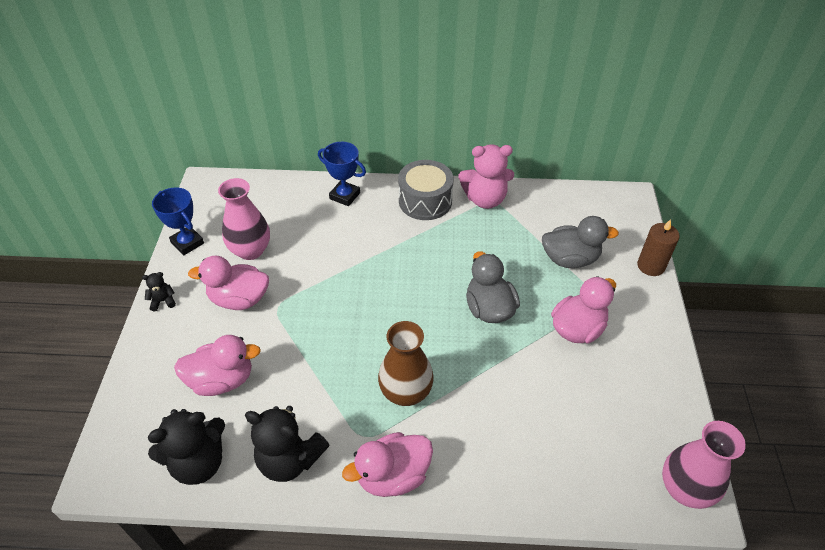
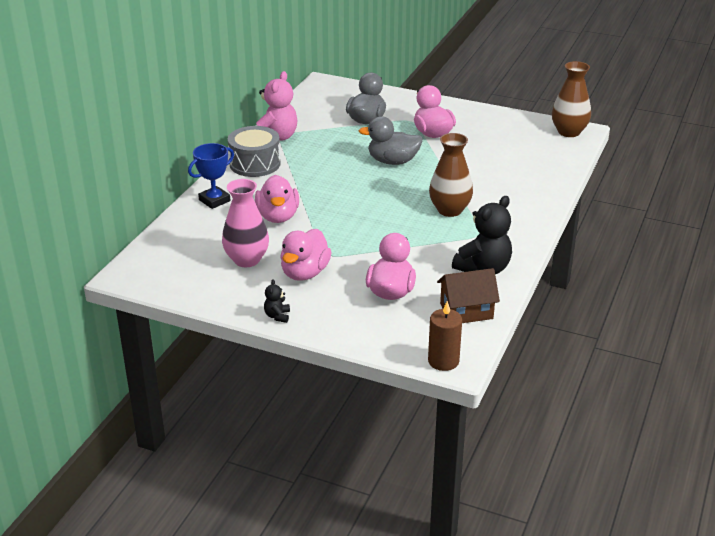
camera: 70 degrees left, 15 degrees down
(187, 243) = (207, 295): blue trophy -> none
(198, 462) = (466, 311): black teddy bear -> brown house
(393, 476) = (516, 228): pink duck -> pink duck (278, 216)
(651, 266) = (394, 94): brown candle -> brown candle (443, 361)
(684, 489) = (569, 132): pink vase -> brown vase

